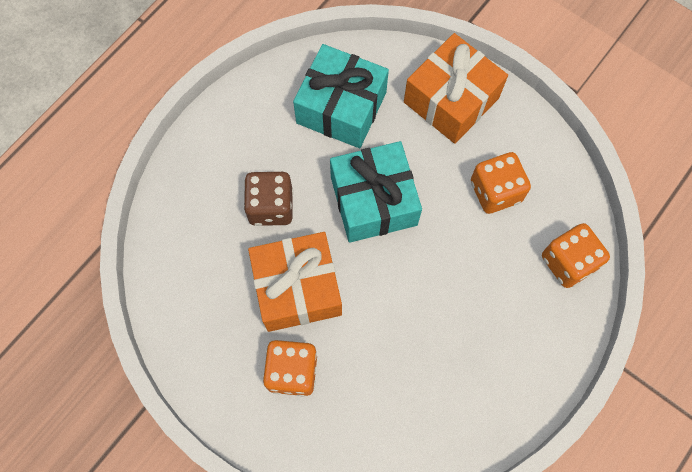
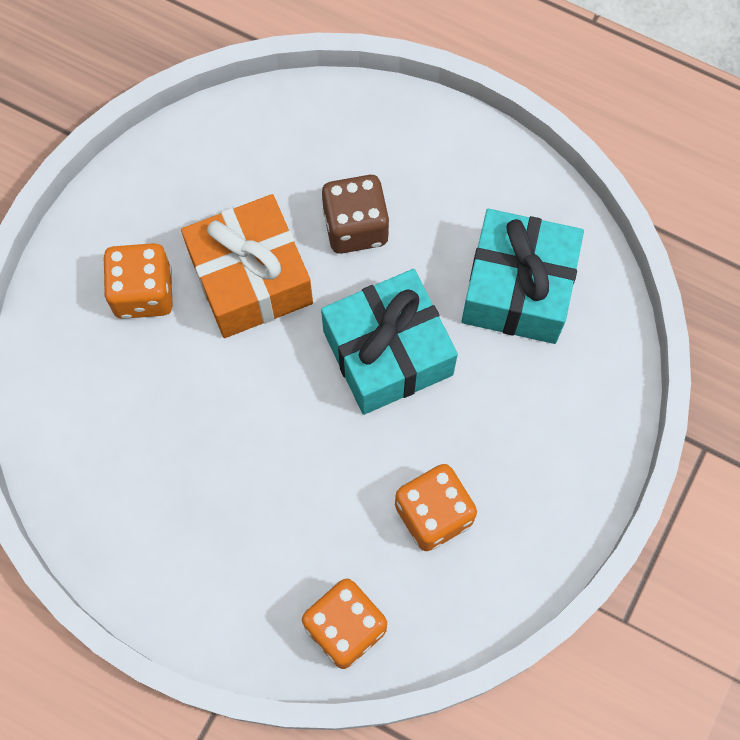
camera: 80 degrees right, 0 degrees up
(451, 100) = (563, 435): orange gift -> none

